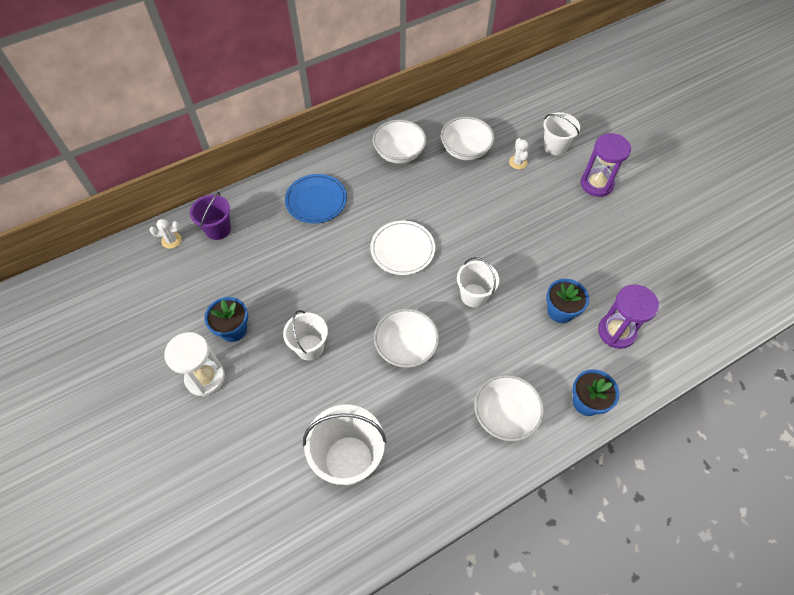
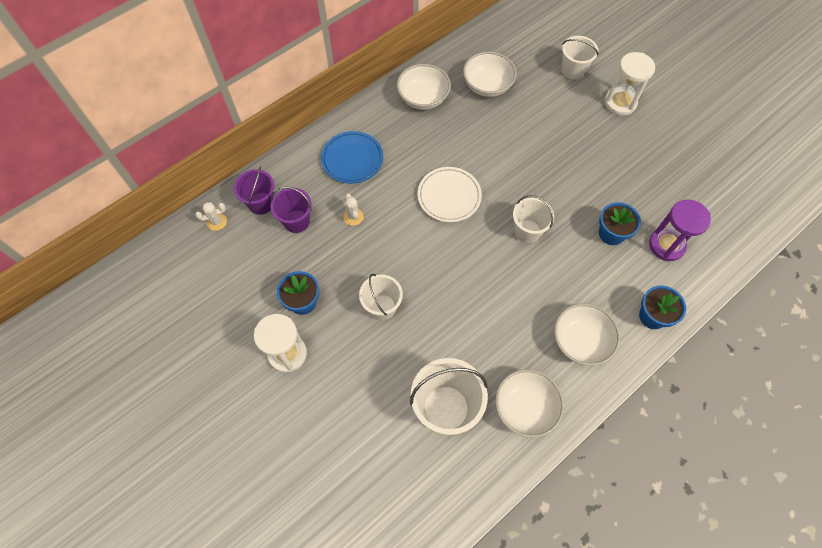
camera: 10 degrees left, 5 degrees up
(247, 251) = (296, 221): none -> purple bucket
(406, 347) = (474, 292): white bowl -> white bowl (525, 408)
(518, 162) = (541, 91): white cactus -> white cactus (353, 217)
(596, 184) = (620, 103): purple hourglass -> white hourglass

